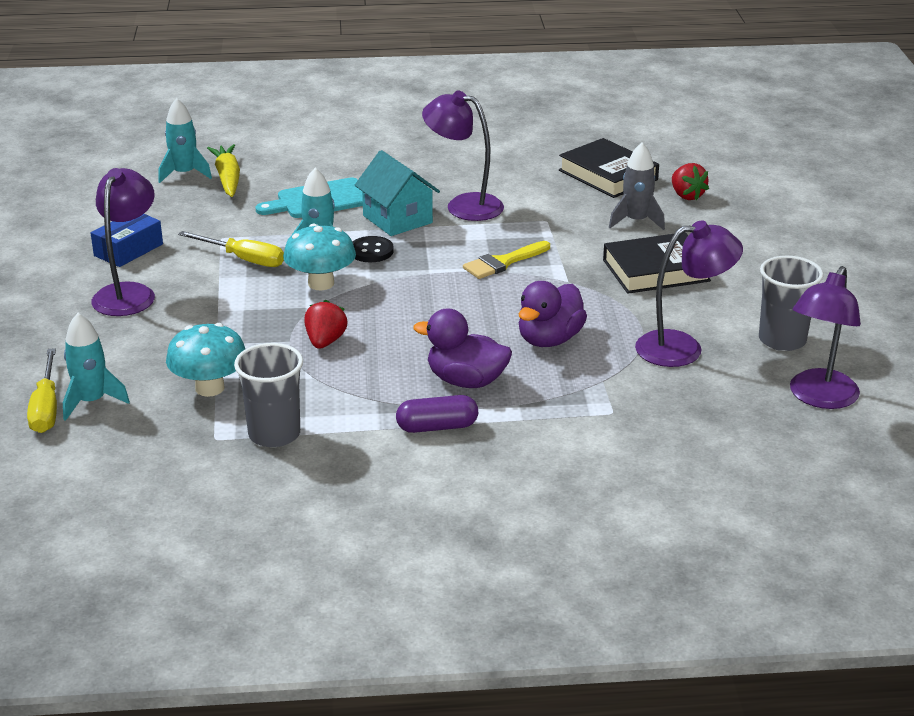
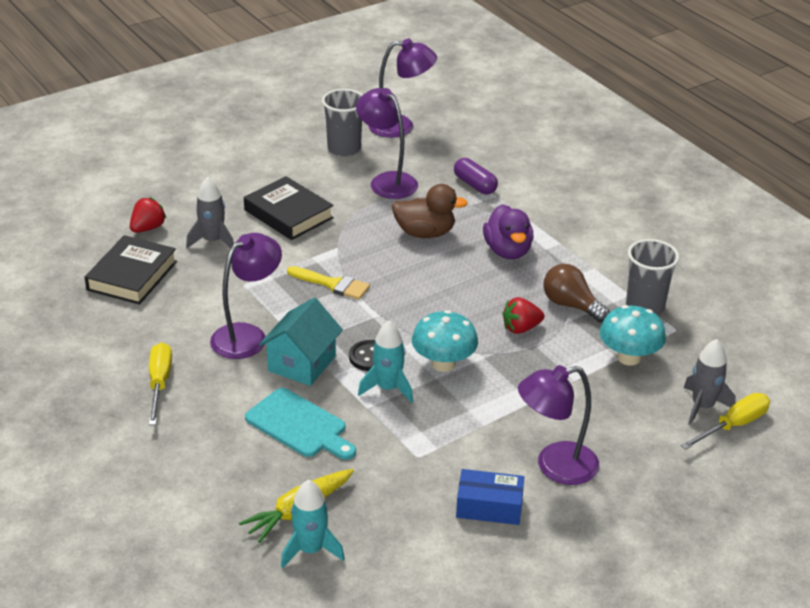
camera: 120 degrees left, 5 degrees up
(92, 401) = (702, 406): turquoise rocket -> grey rocket
(244, 259) = (443, 424): yellow screwdriver -> yellow screwdriver (159, 383)
(328, 386) = (571, 305): none -> brown light bulb
(437, 427) = (568, 246): purple capsule -> purple capsule (475, 185)
(463, 205) = (247, 335): purple lamp -> purple lamp turned 135 degrees counterclockwise
(549, 339) = (425, 233): purple duck -> brown duck

